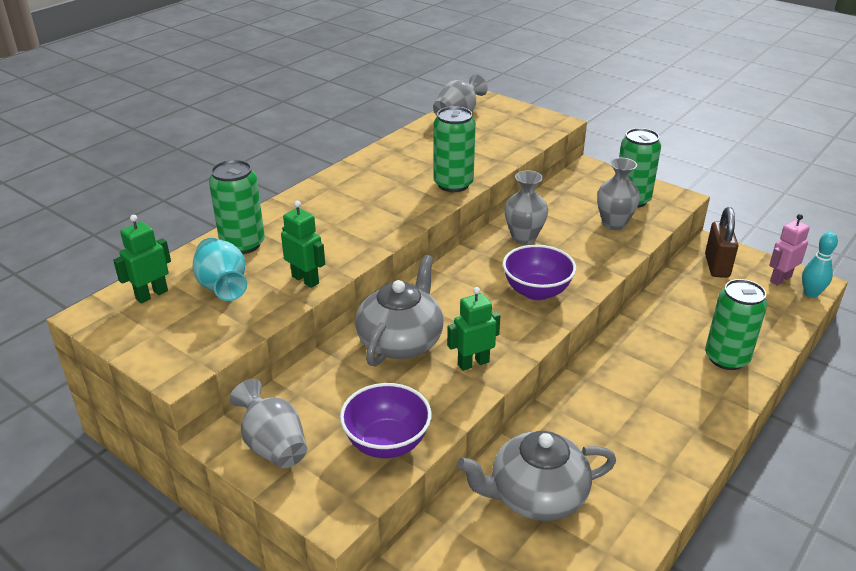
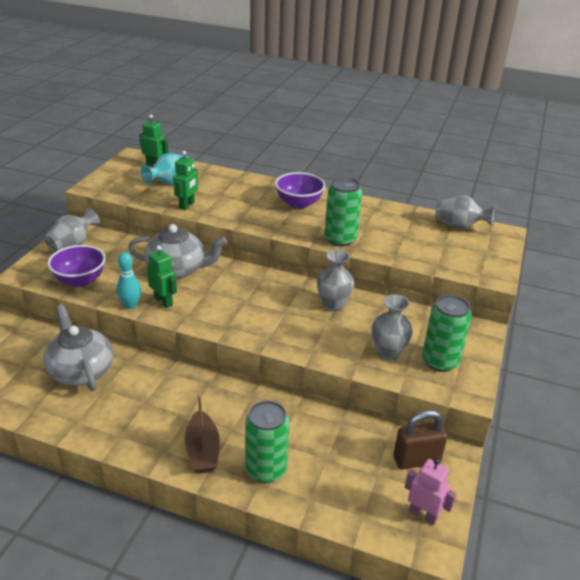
camera: 70 degrees right, 0 degrees up
(243, 244) = (216, 179): green can -> none
(536, 291) = (260, 320): purple bowl -> purple bowl (299, 204)
(698, 399) = (202, 450): none -> brown boat
(811, 294) = (409, 542): turquoise bowling pin -> turquoise bowling pin (130, 305)

